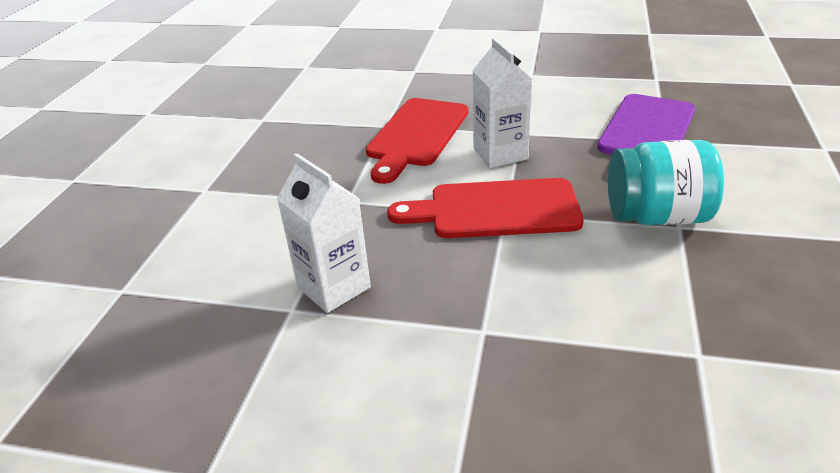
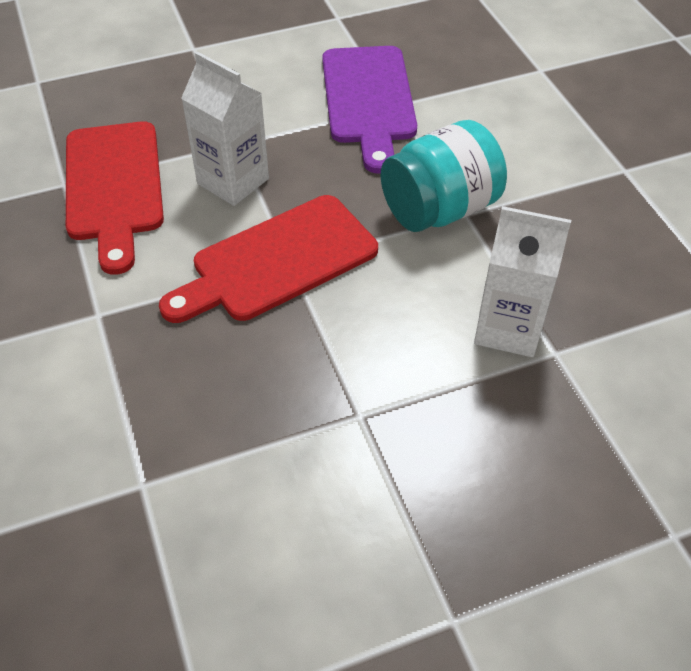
camera: 35 degrees left, 15 degrees up
(333, 287) = (169, 435): white carton -> white carton (508, 328)

